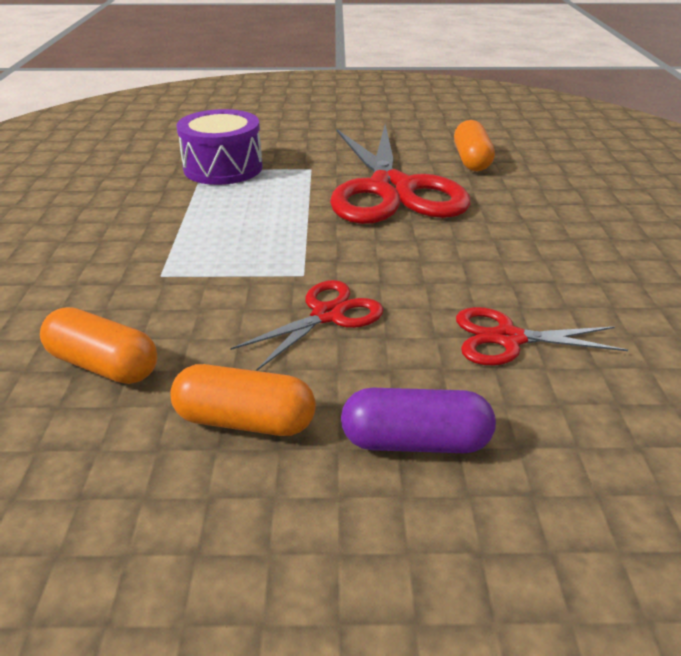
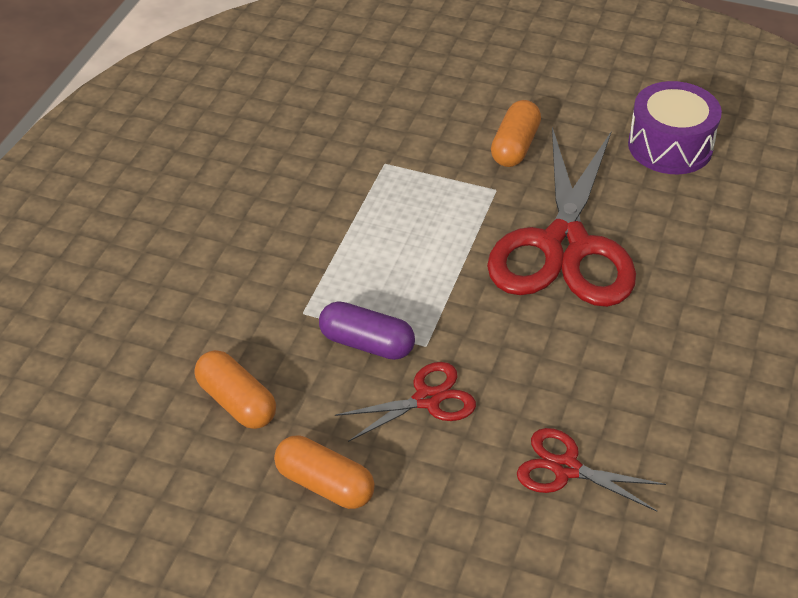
camera: 20 degrees right, 10 degrees up
(223, 168) = (405, 167): purple drum -> purple drum (670, 146)
(415, 441) = (438, 539): purple capsule -> purple capsule (366, 343)
(471, 160) = (680, 218): orange capsule -> orange capsule (514, 146)

